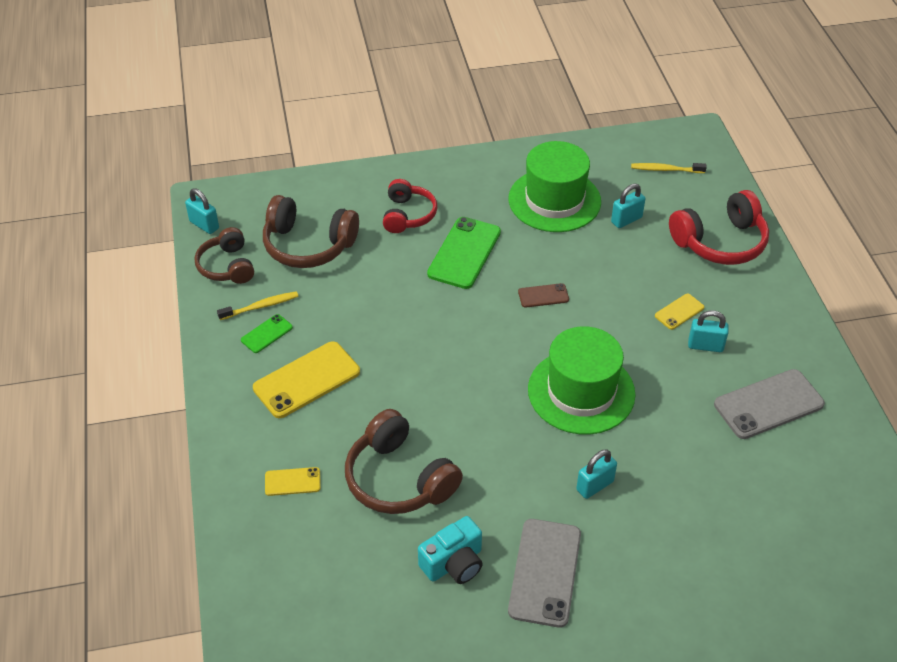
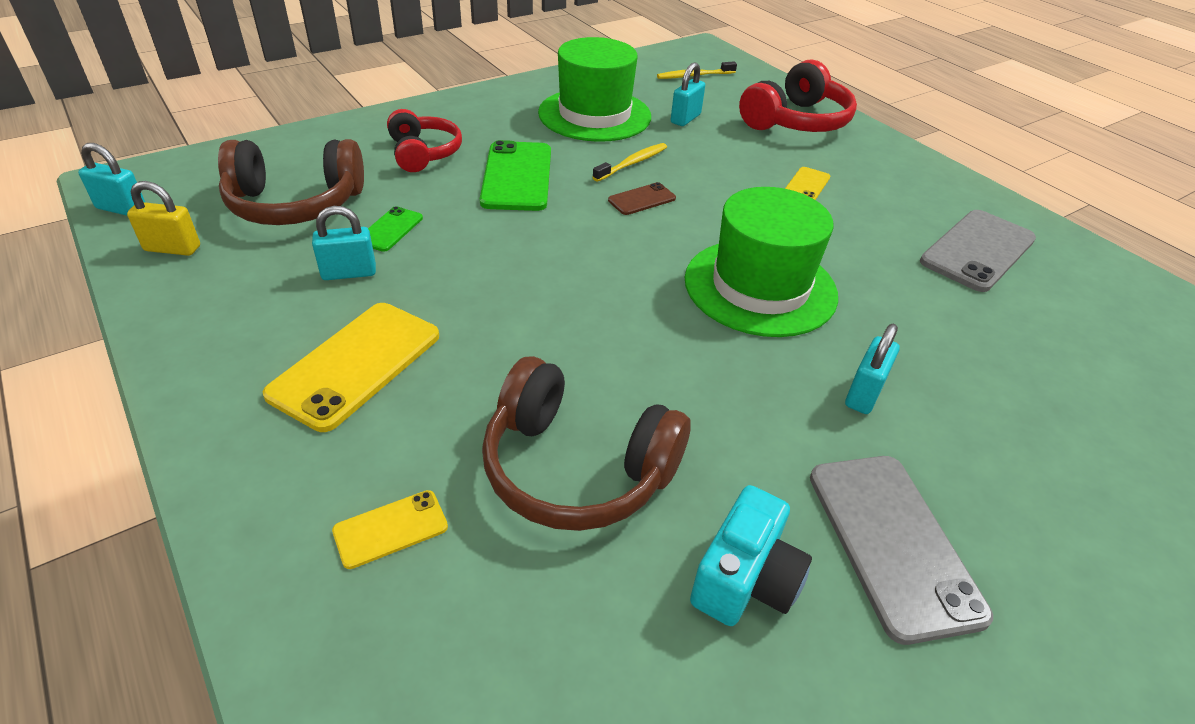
camera: 25 degrees left, 5 degrees down
(227, 266) = (172, 248): brown headphones -> yellow padlock
(261, 306) = (244, 286): yellow toothbrush -> yellow toothbrush (632, 163)
(266, 334) = (265, 318): green phone -> green phone (390, 229)
(705, 346) = (861, 210): turquoise padlock -> turquoise padlock (349, 273)

